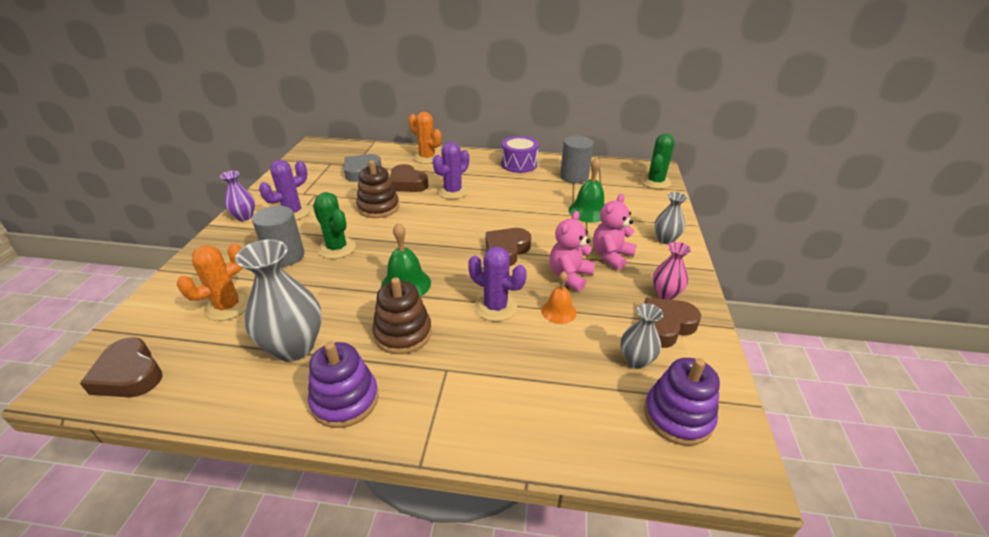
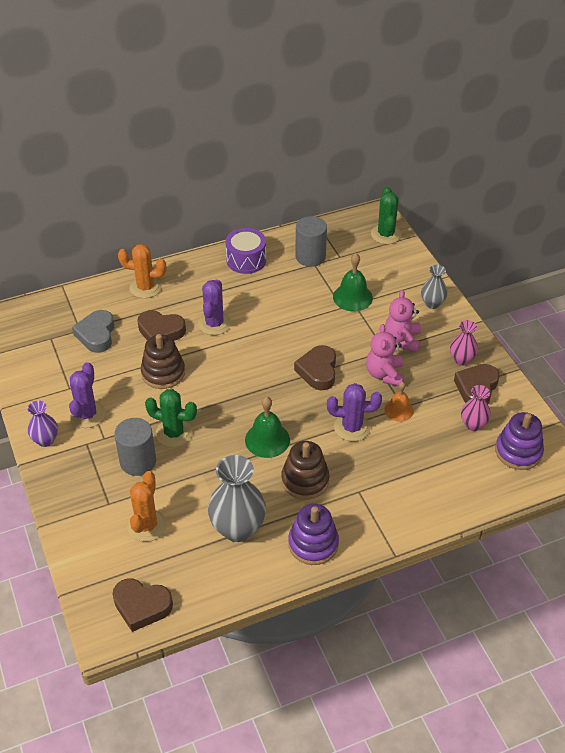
camera: 30 degrees left, 10 degrees up
(636, 360) = (473, 425): grey vase -> pink vase

